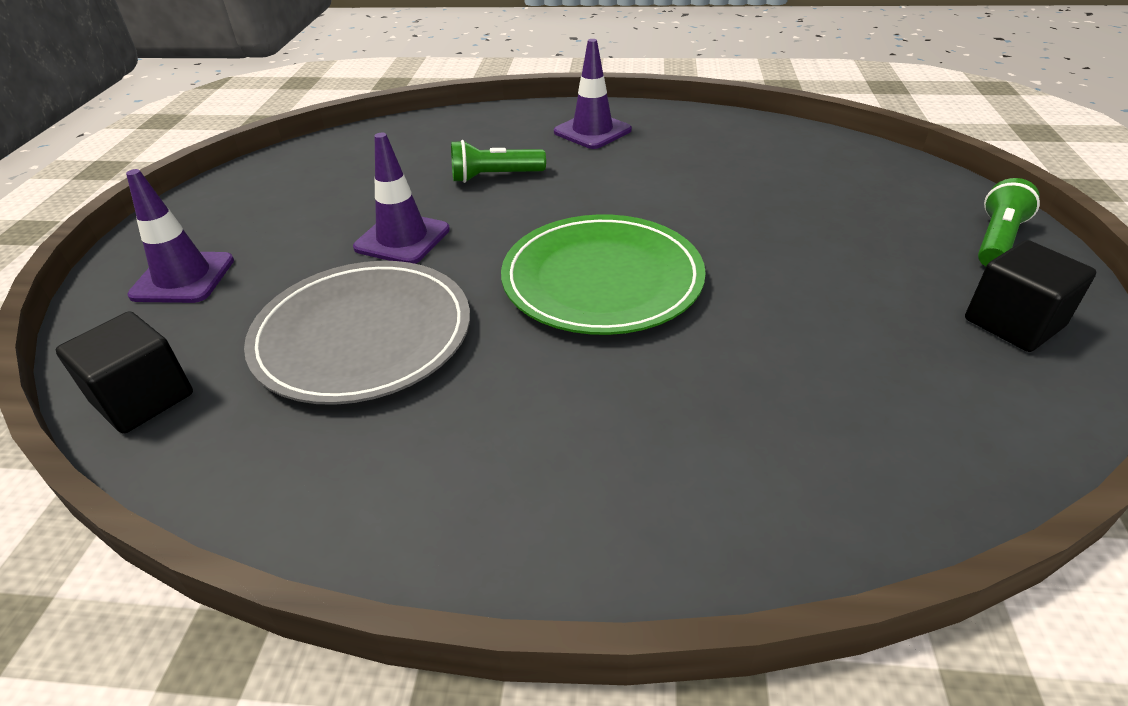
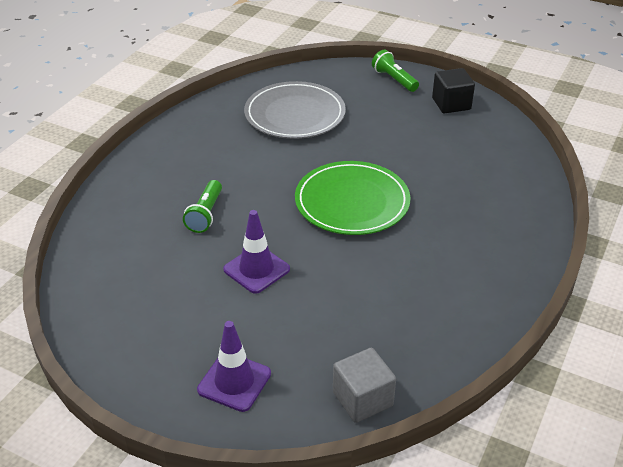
camera: 70 degrees left, 0 degrees up
(143, 398) = (362, 399): black cube -> grey cube
(363, 336) = (352, 300): grey plate -> grey plate (295, 114)
(592, 131) = (177, 158): purple traffic cone -> none

